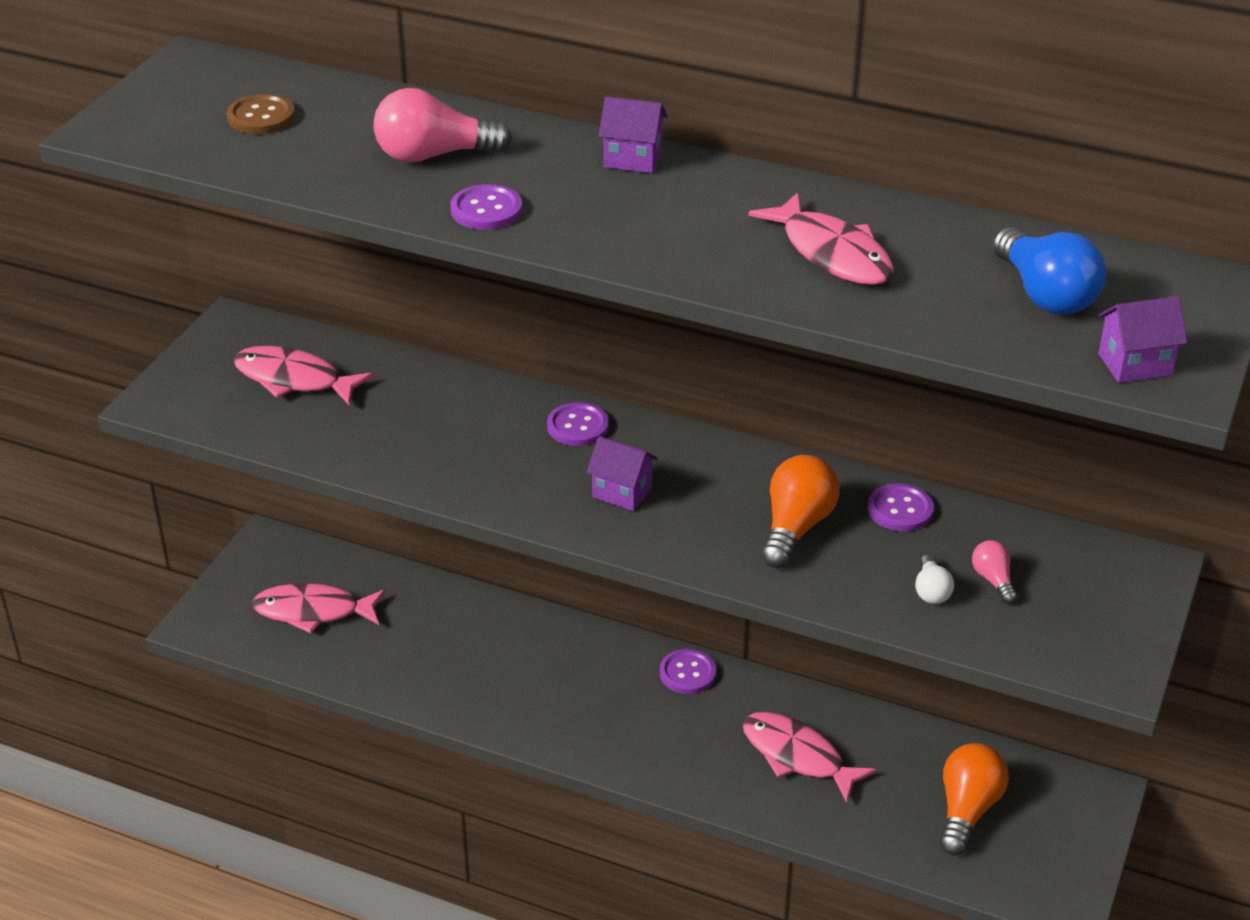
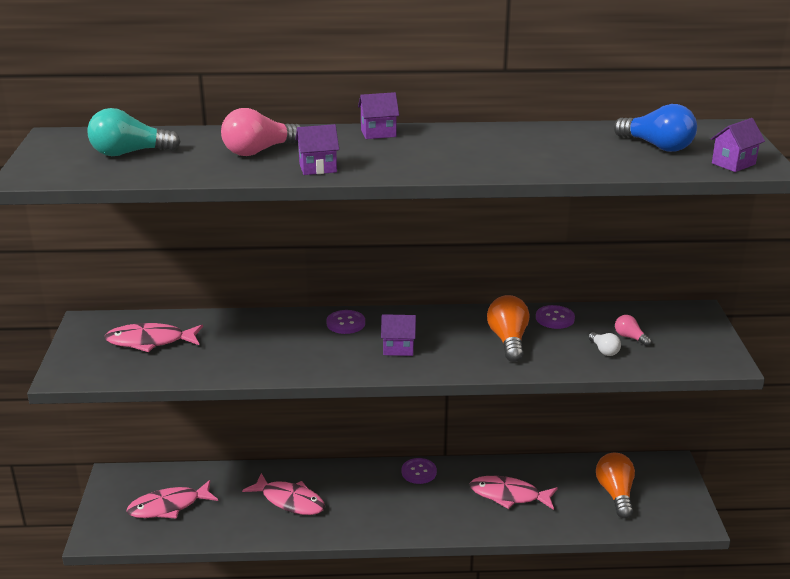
camera: 25 degrees left, 10 degrees down
(261, 117) = (129, 153): brown button -> turquoise light bulb
(486, 210) = (318, 168): purple button -> purple house
(831, 253) = (532, 151): pink fish -> pink fish (289, 501)

